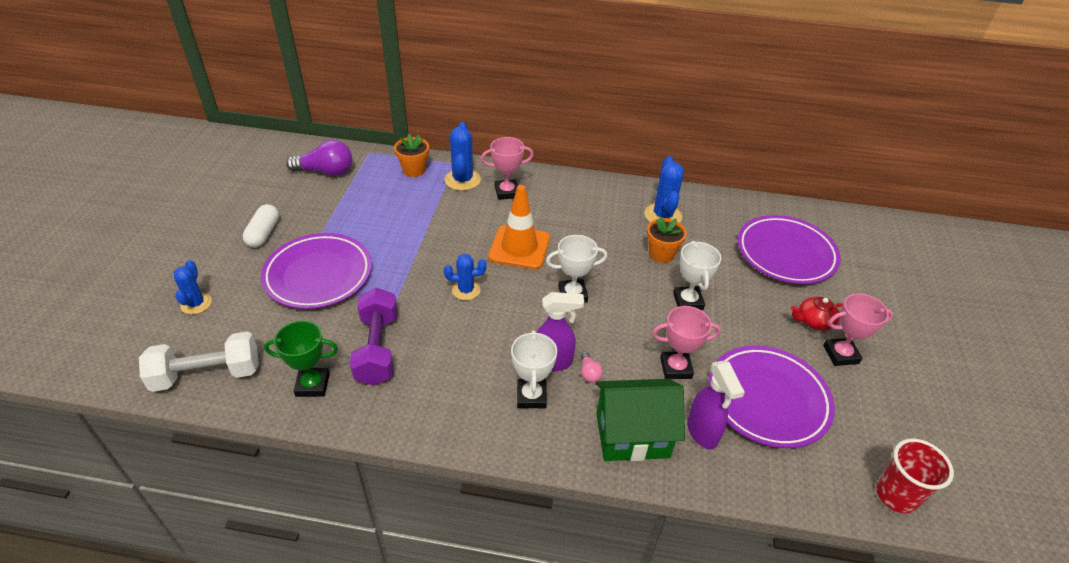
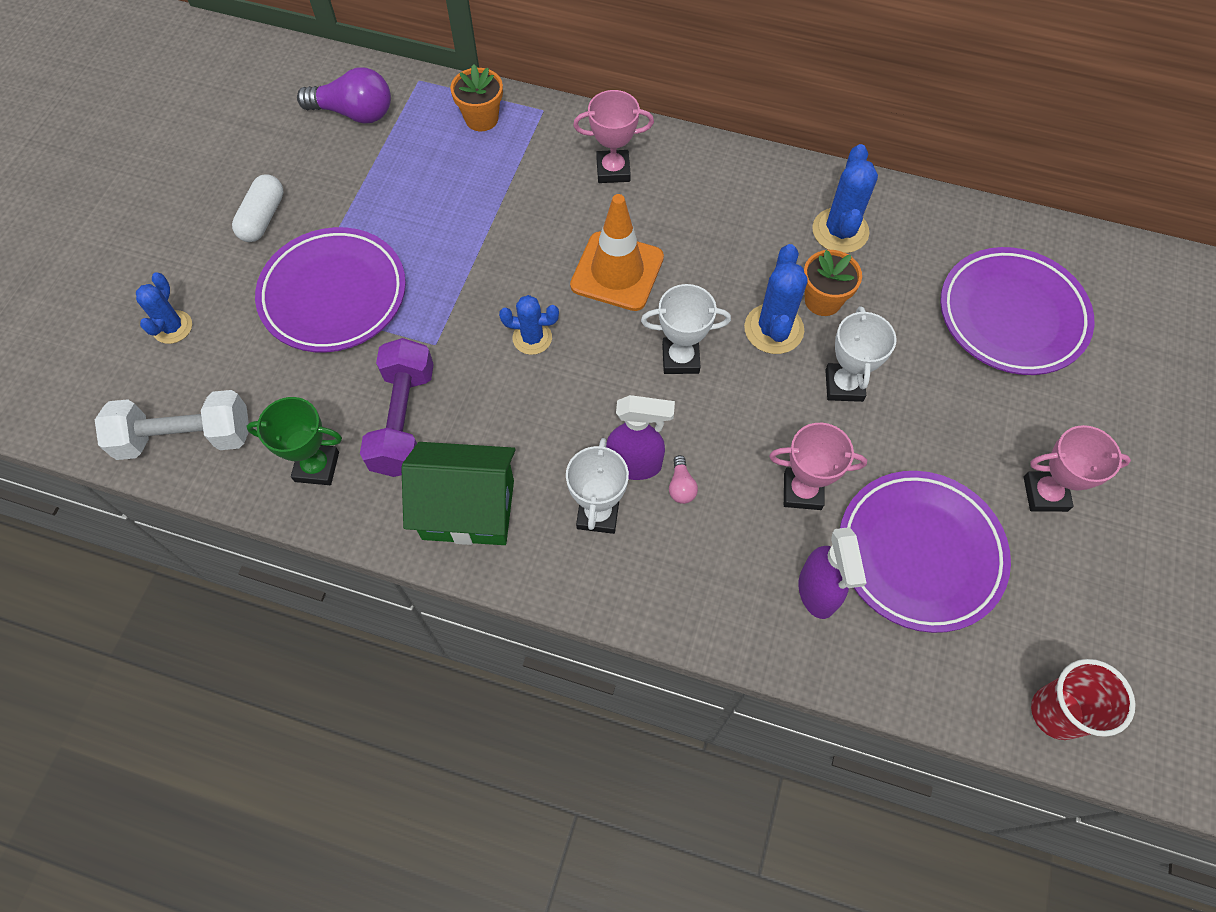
camera: 10 degrees right, 20 degrees up
(462, 180) = (551, 142): blue cactus -> blue cactus (773, 329)
(632, 435) = (722, 585): green house -> green house (468, 509)
(814, 321) = (1021, 435): red teapot -> none

